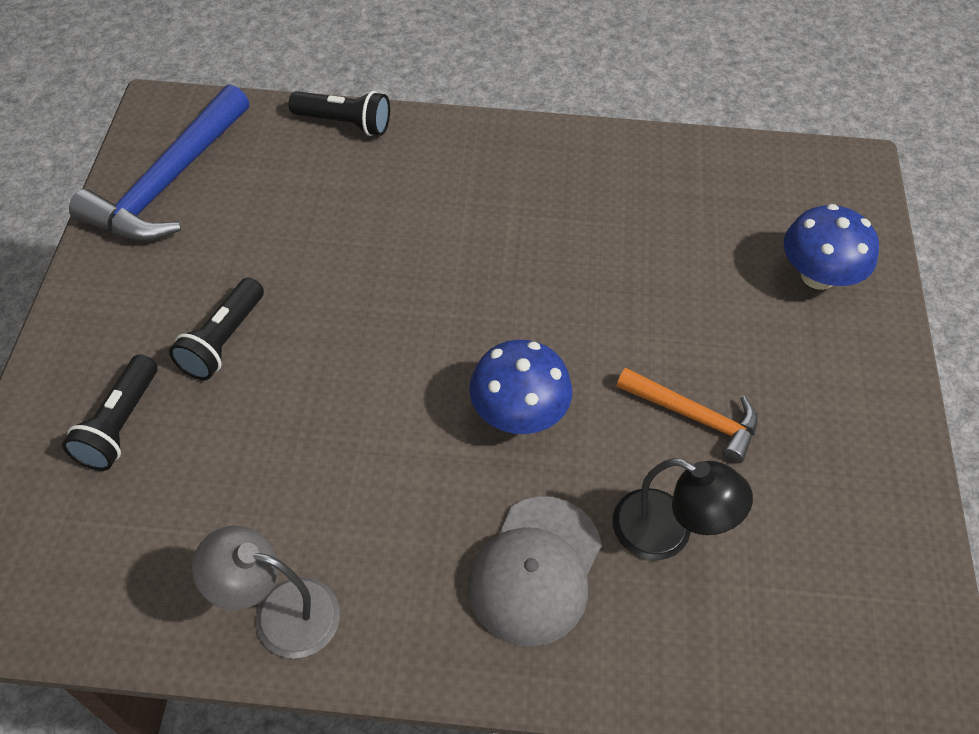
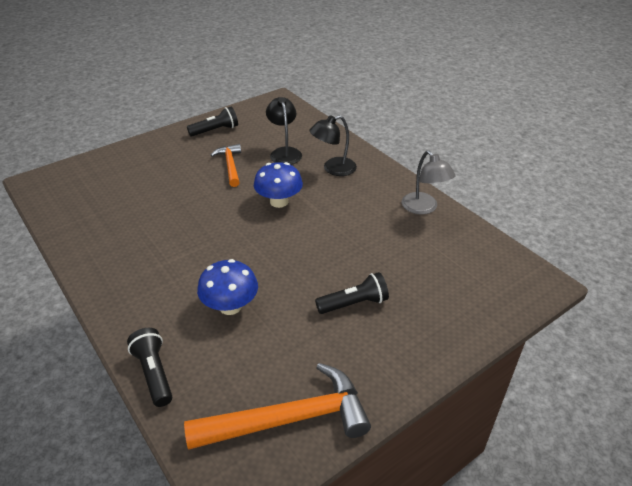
camera: 130 degrees left, 15 degrees down
(120, 424) = (432, 302): black flashlight -> black flashlight (215, 130)
(169, 182) = (288, 419): blue hammer -> orange hammer
(535, 570) = (333, 169): grey cap -> black lamp
(817, 276) = (122, 167): blue mushroom -> blue mushroom (230, 306)

